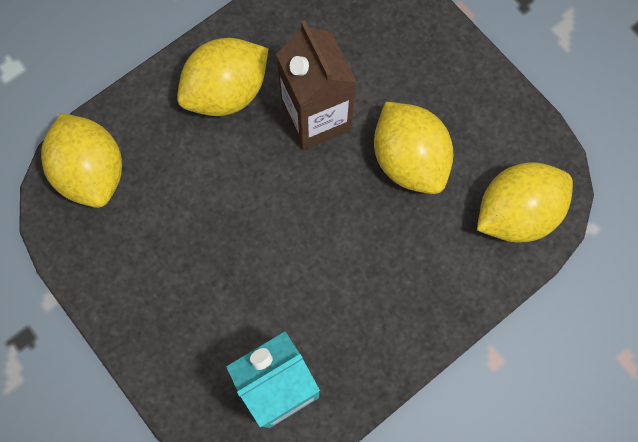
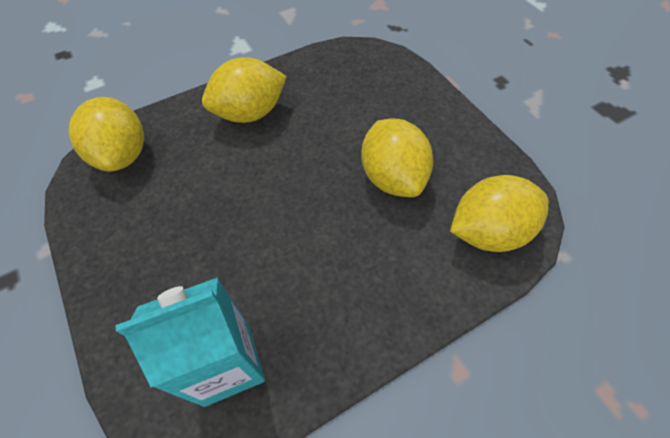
camera: 10 degrees right, 15 degrees down
(316, 118) = (318, 138): brown carton -> none

